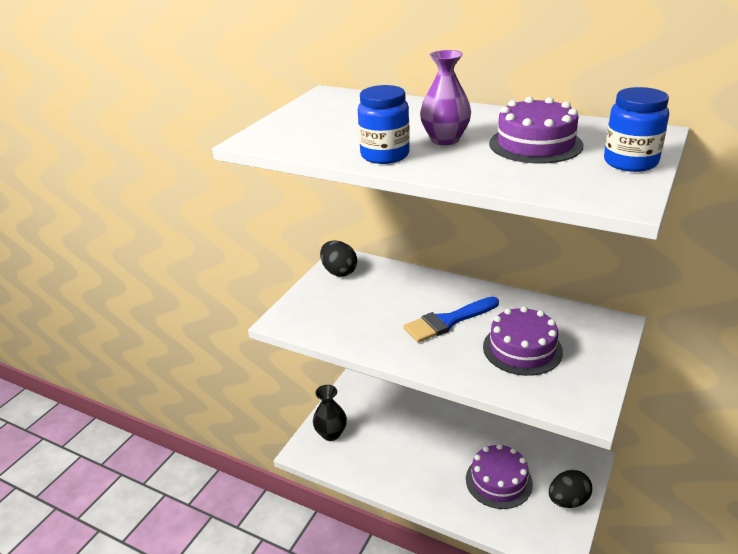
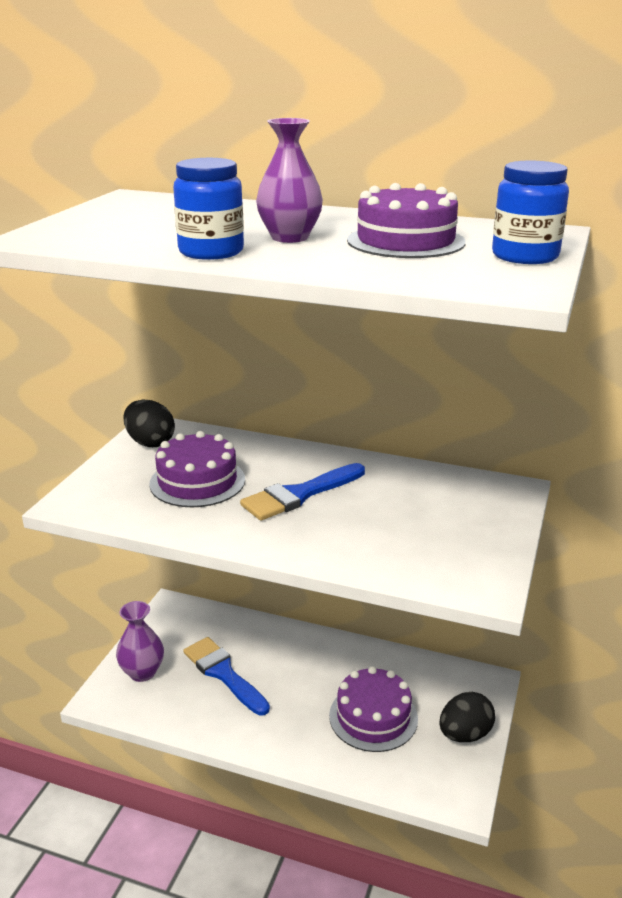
camera: 10 degrees left, 5 degrees down
(331, 433) = (142, 672): black vase -> purple vase
(389, 439) = (223, 673): none -> blue brush
(522, 349) = (398, 522): purple cake -> purple cake (197, 481)

